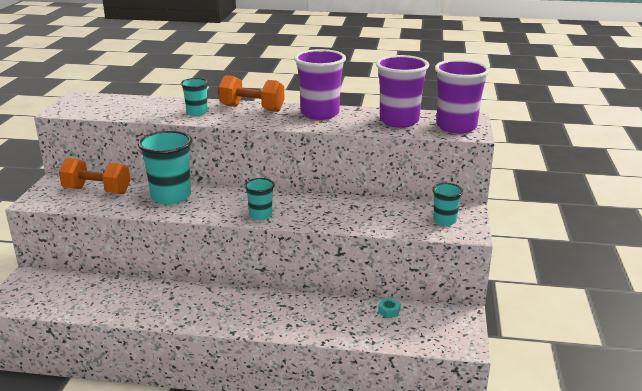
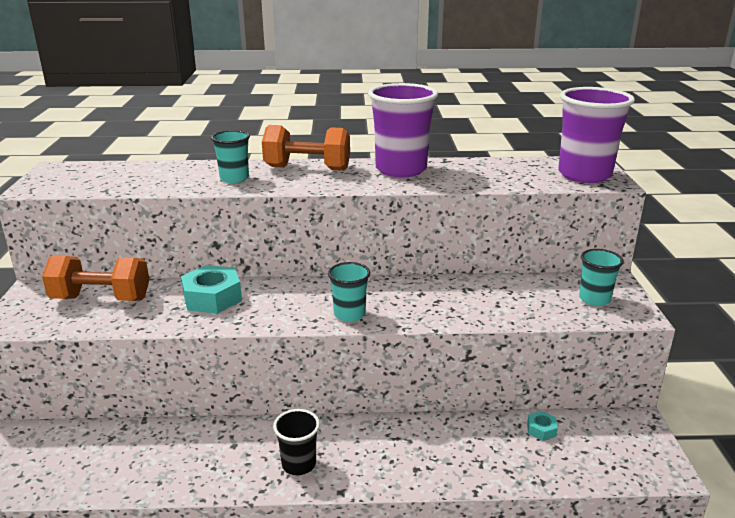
camera: 10 degrees left, 0 degrees up
(171, 196) = (212, 298): turquoise cup -> turquoise nut
(210, 313) = (299, 464): none -> black cup
(399, 121) = (508, 172): purple cup -> none

